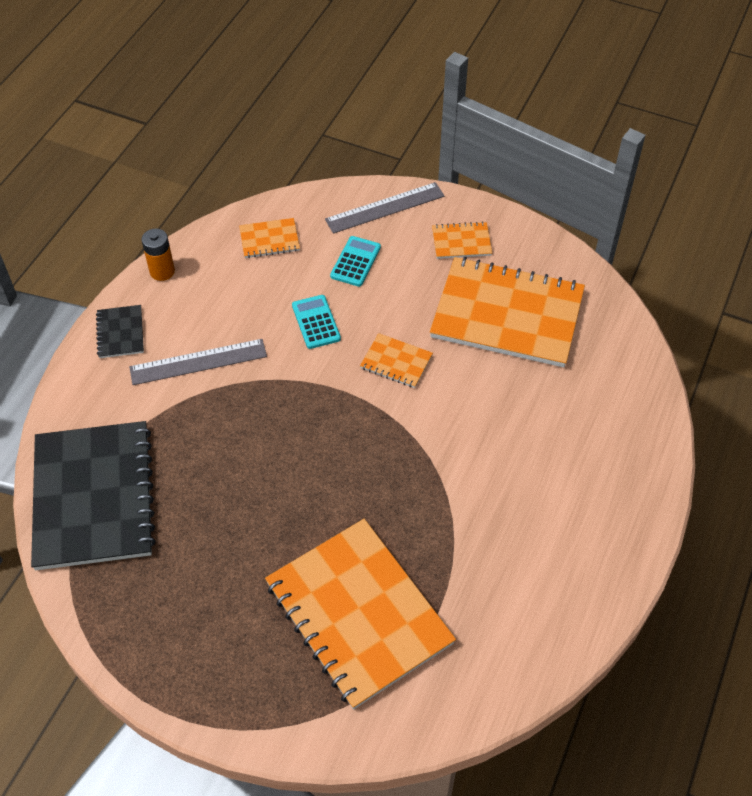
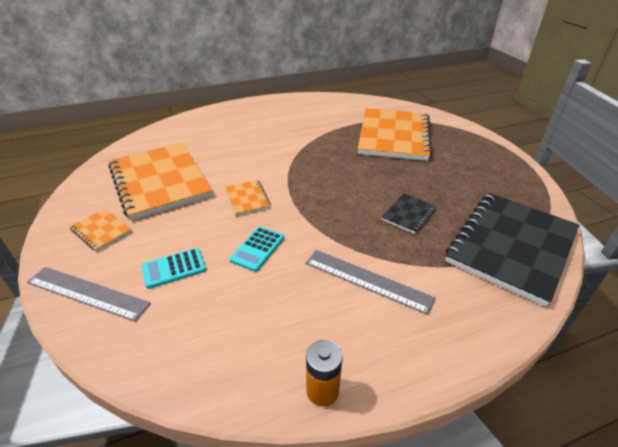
camera: 135 degrees left, 15 degrees down
(120, 333) = (415, 353): black notebook -> black notebook (408, 214)
(269, 239) = (198, 341): orange notebook -> none

